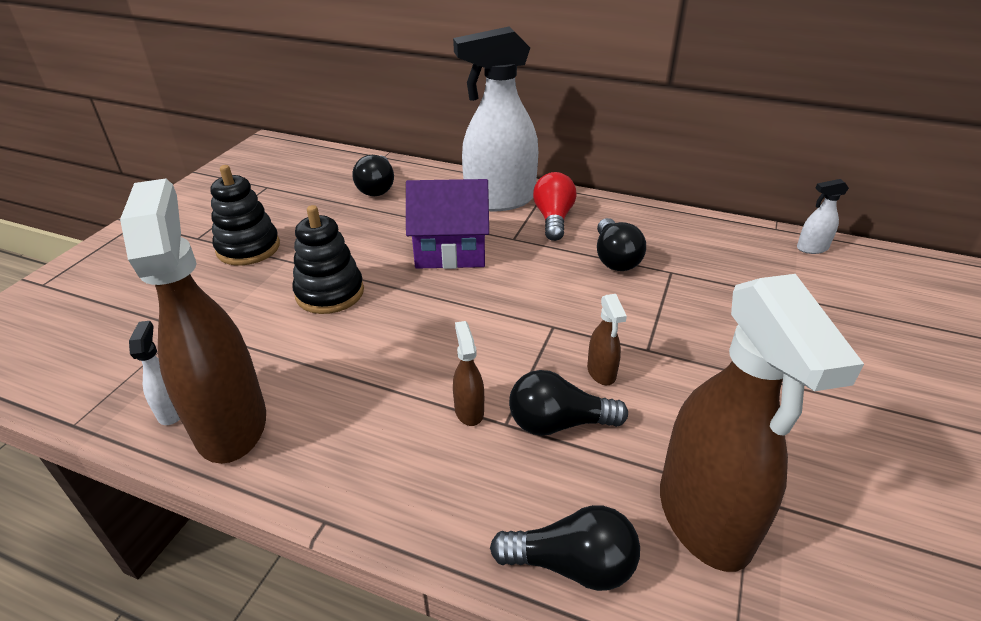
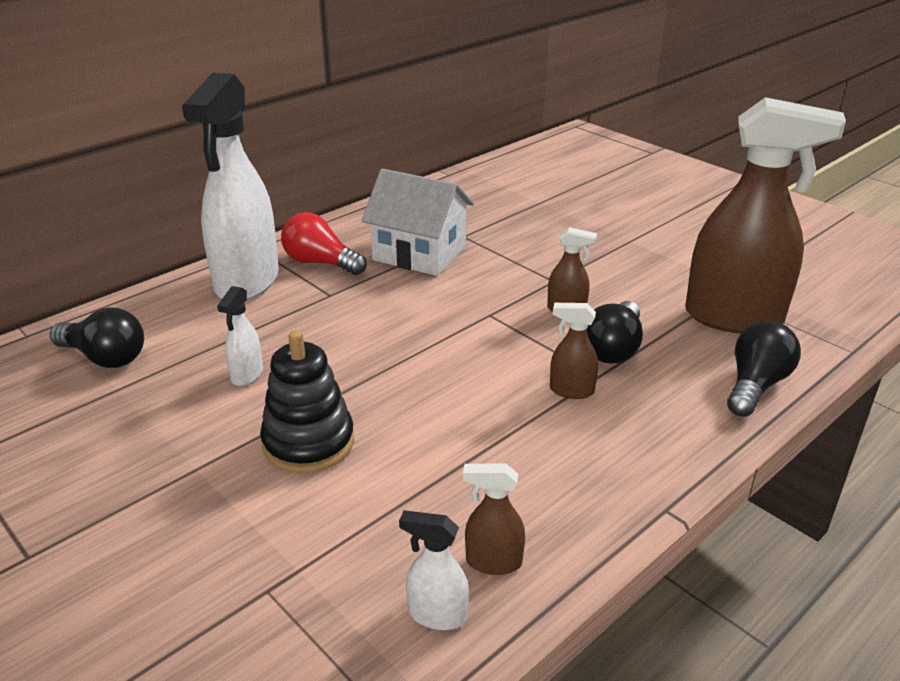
camera: 65 degrees left, 5 degrees down
(231, 423) = (493, 562): brown spray bottle -> brown spray bottle, size x0.41
(248, 248) = (124, 501): black stacking toy -> none
(450, 250) = (310, 338): purple house -> none
(615, 258) = (419, 253): black light bulb -> white house
(812, 248) = (488, 172): white spray bottle -> white spray bottle (247, 375)

